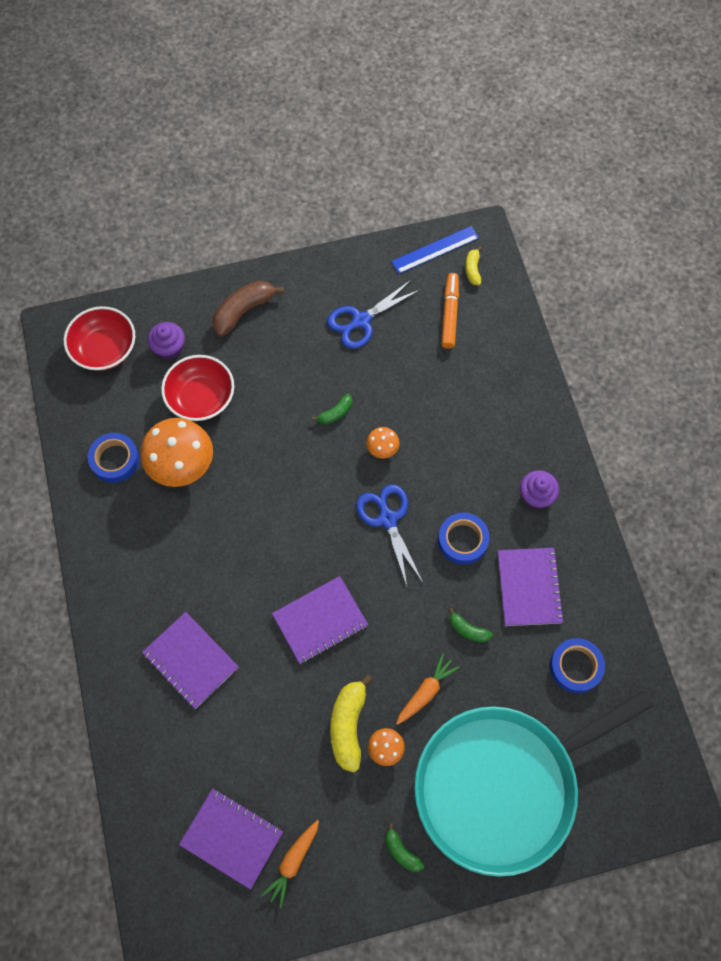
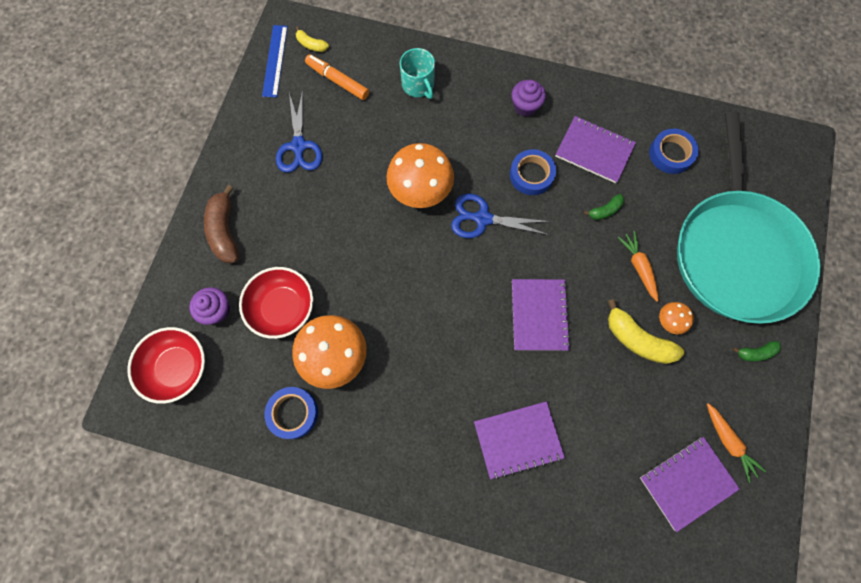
camera: 60 degrees left, 5 degrees up
(335, 413) = (367, 209): green banana -> none
(382, 448) = (420, 190): orange mushroom -> orange mushroom, size x2.13
(493, 386) = (418, 85): none -> turquoise mug

